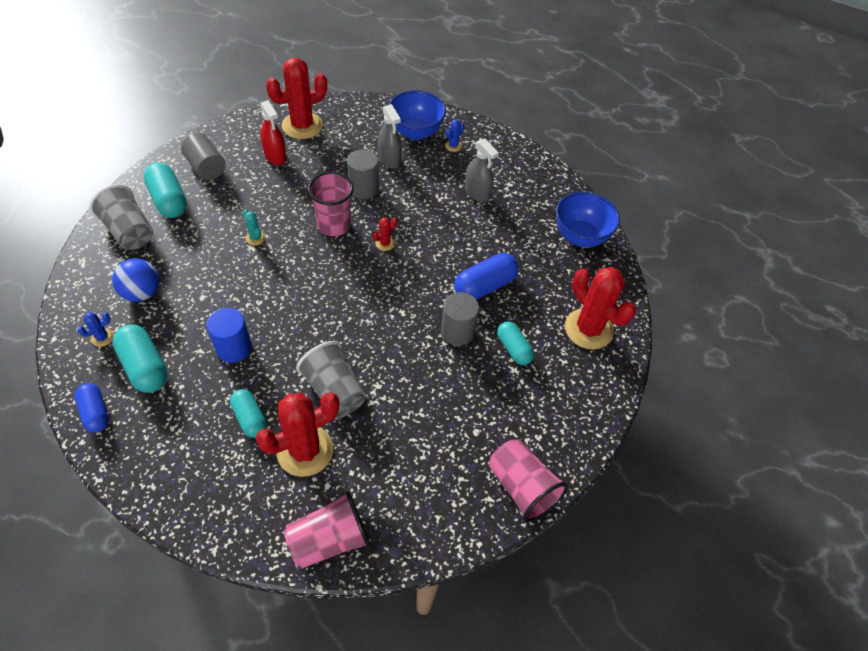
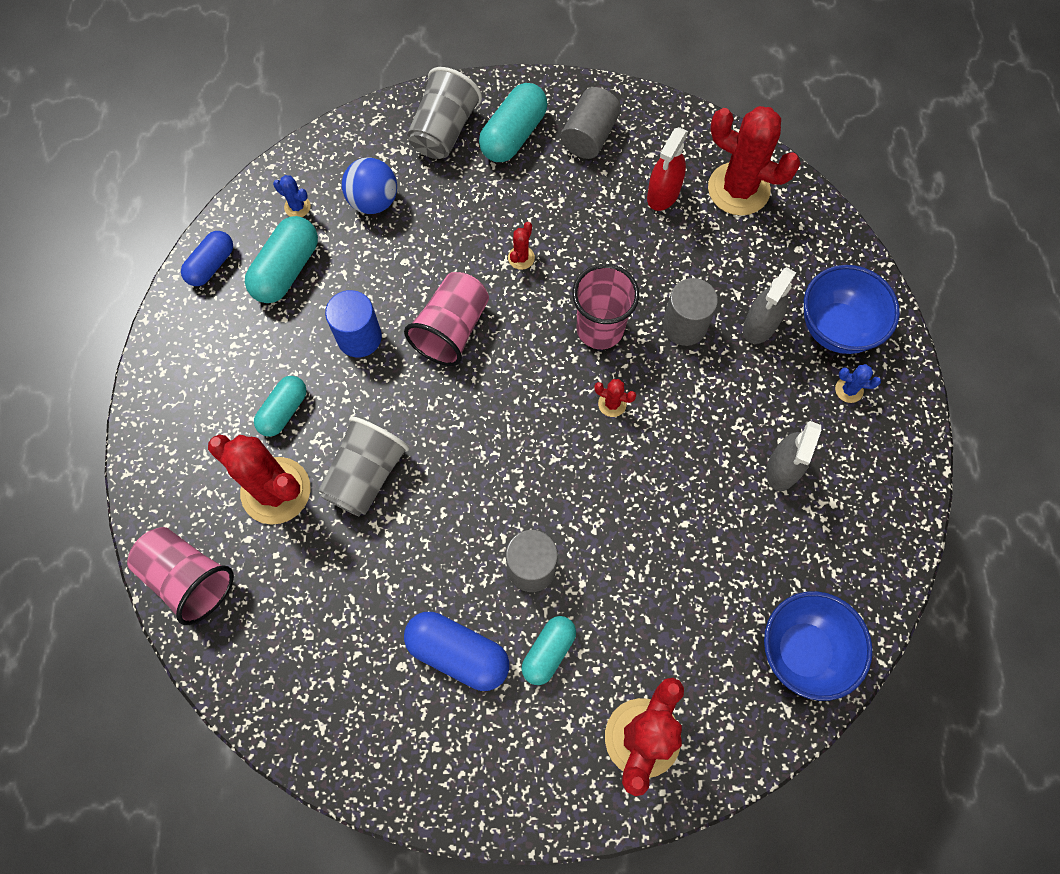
camera: 65 degrees right, 15 degrees up
(255, 238) = (521, 258): turquoise cactus -> red cactus
(484, 286) = (625, 563): blue capsule -> blue capsule (458, 653)
(522, 487) = (356, 759): pink cup -> pink cup (451, 329)

